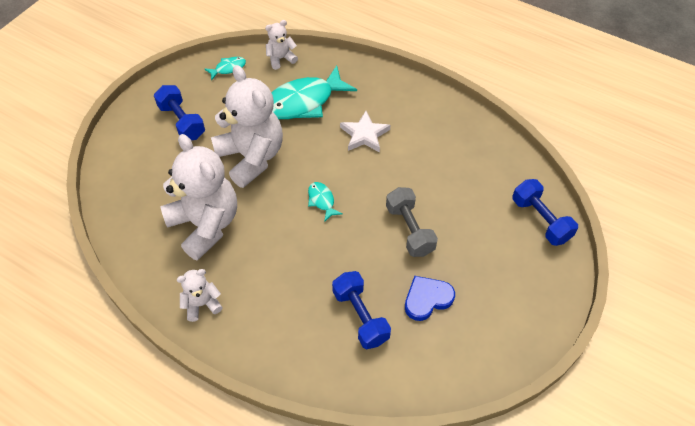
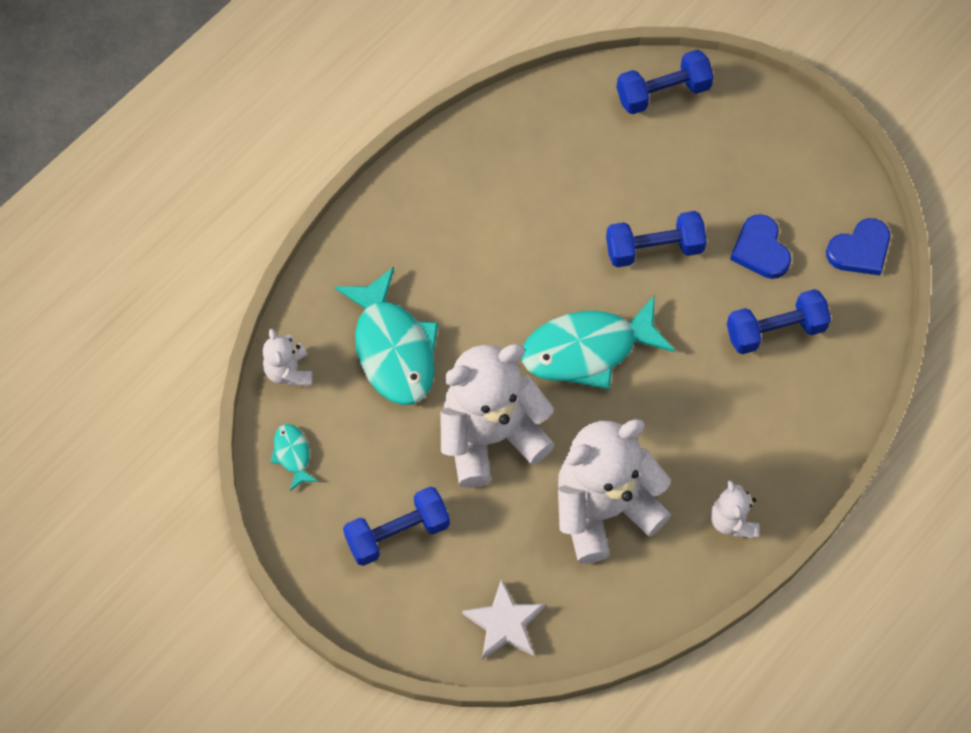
camera: 80 degrees left, 10 degrees up
(322, 200) = (587, 350): turquoise fish -> turquoise fish, size x2.21
(364, 135) = (477, 275): white star -> white star (504, 623)
(409, 230) = (654, 249): grey dumbbell -> blue dumbbell
(446, 372) = (860, 250): none -> blue heart

